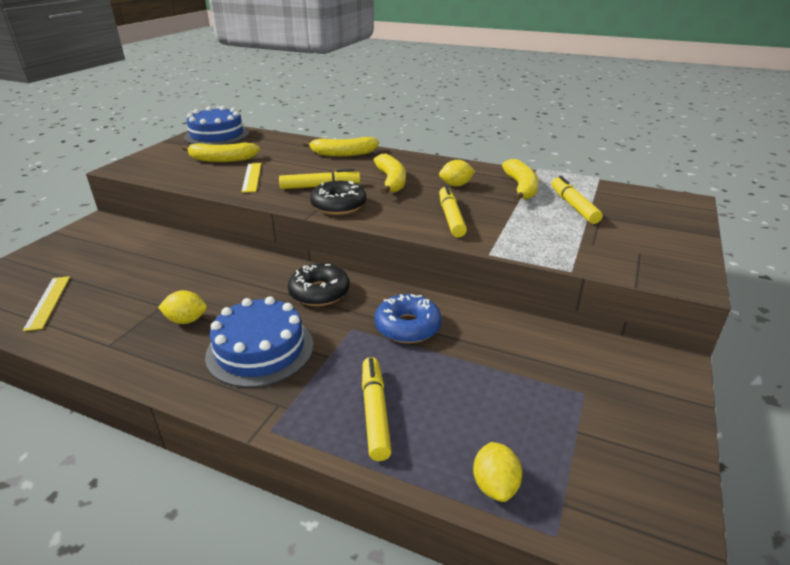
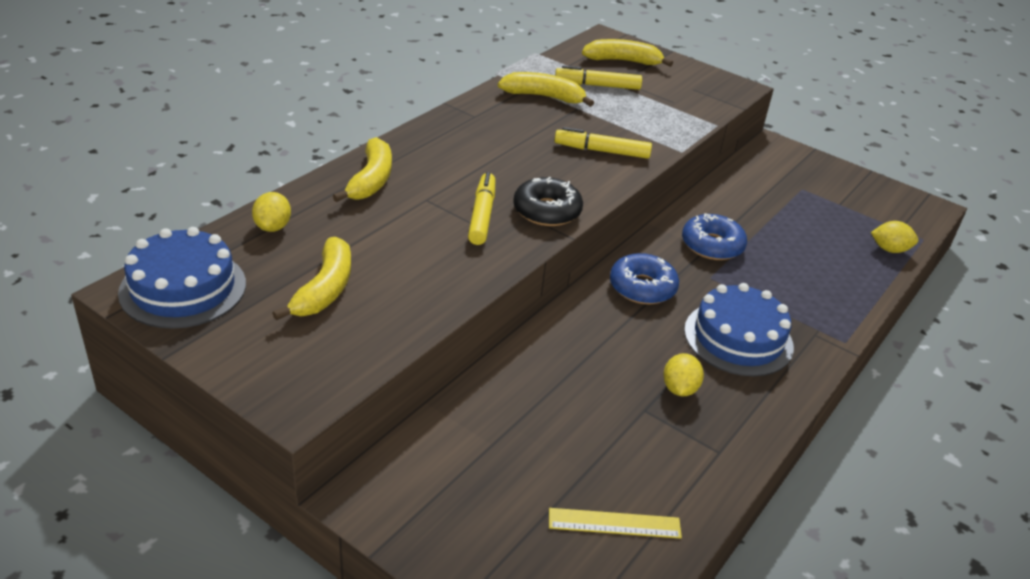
camera: 80 degrees left, 5 degrees up
(251, 177) = (419, 266): yellow ruler -> none
(319, 292) = (642, 287): black donut -> blue donut
(375, 412) = (824, 285): yellow marker -> none
(391, 181) = (489, 164): yellow banana -> yellow banana (623, 61)
(456, 185) = (520, 128): yellow lemon -> yellow lemon (273, 227)

